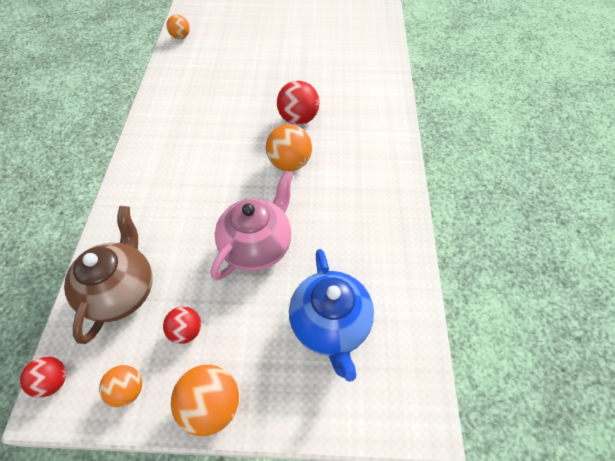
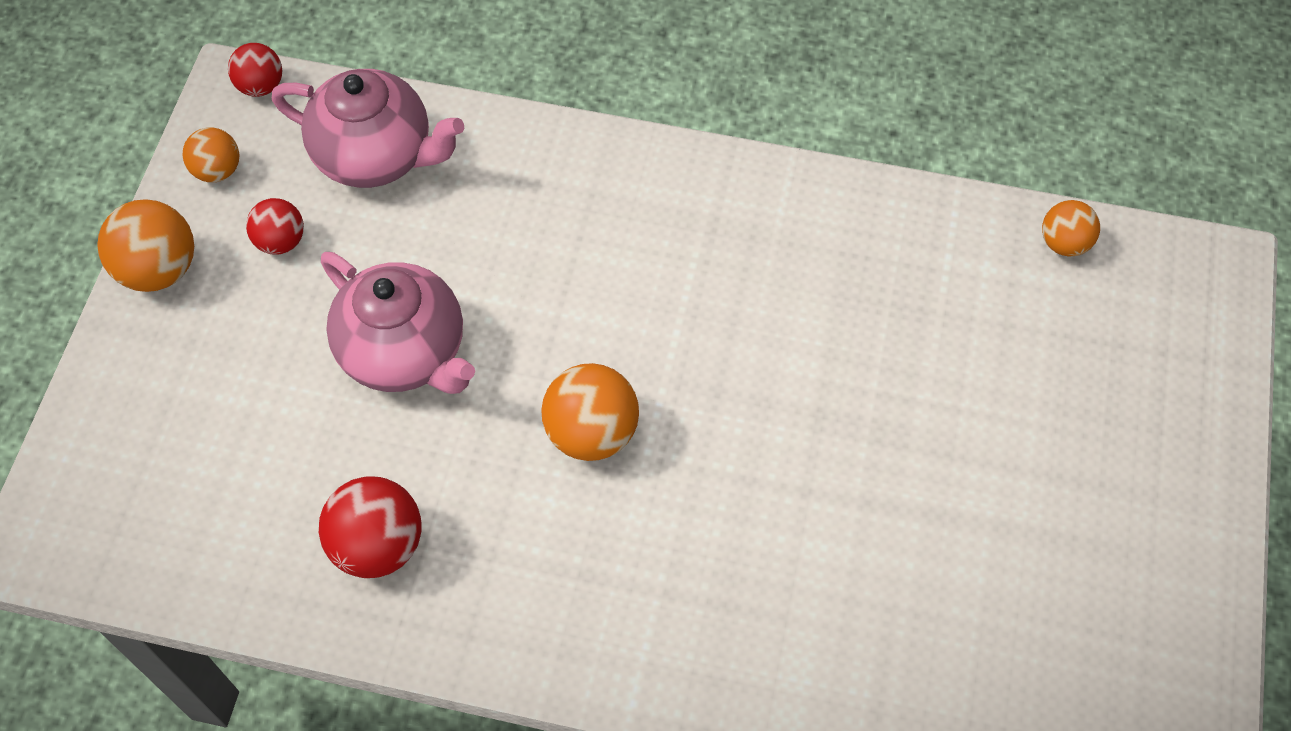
camera: 100 degrees right, 5 degrees up
(122, 291) = (376, 156): brown teapot -> pink teapot
(298, 119) = (723, 469): red ball -> red ball (378, 545)
(330, 325) = (221, 444): blue teapot -> none

